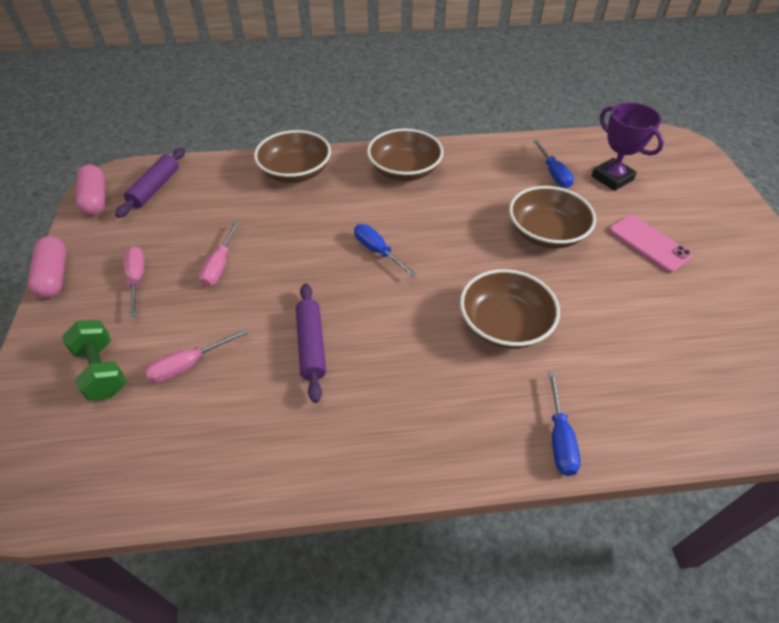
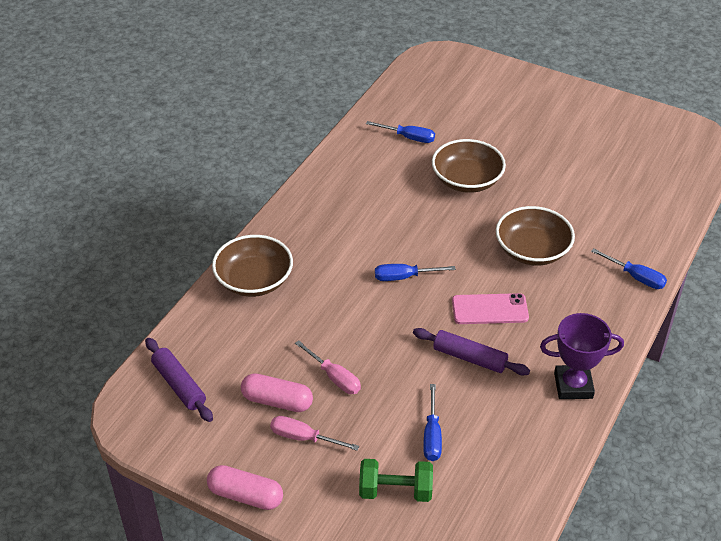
camera: 55 degrees left, 5 degrees down
(95, 199) = (152, 435): pink capsule -> pink capsule (277, 401)
(188, 365) = (432, 435): pink screwdriver -> blue screwdriver
(404, 170) = (321, 214): brown bowl -> none
(612, 178) = (442, 113): purple trophy -> purple trophy (573, 385)
(649, 243) = (521, 139): pink phone -> pink phone (490, 309)

